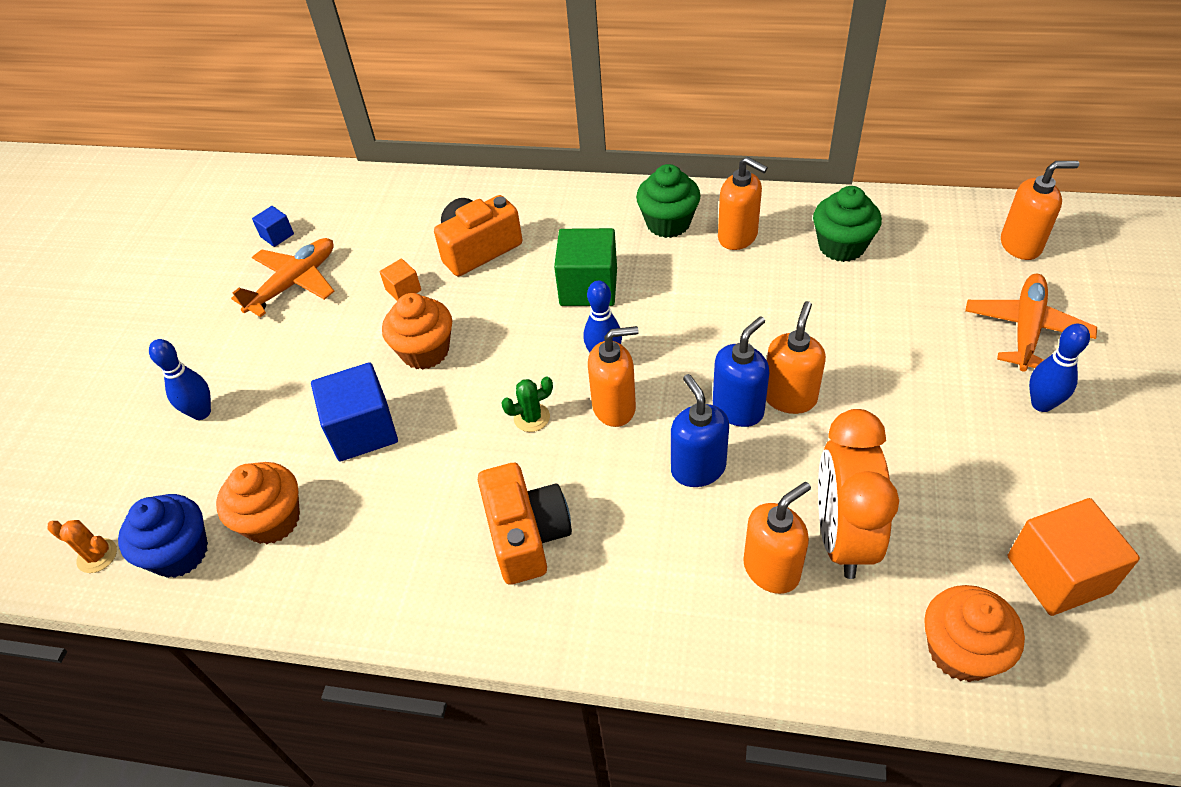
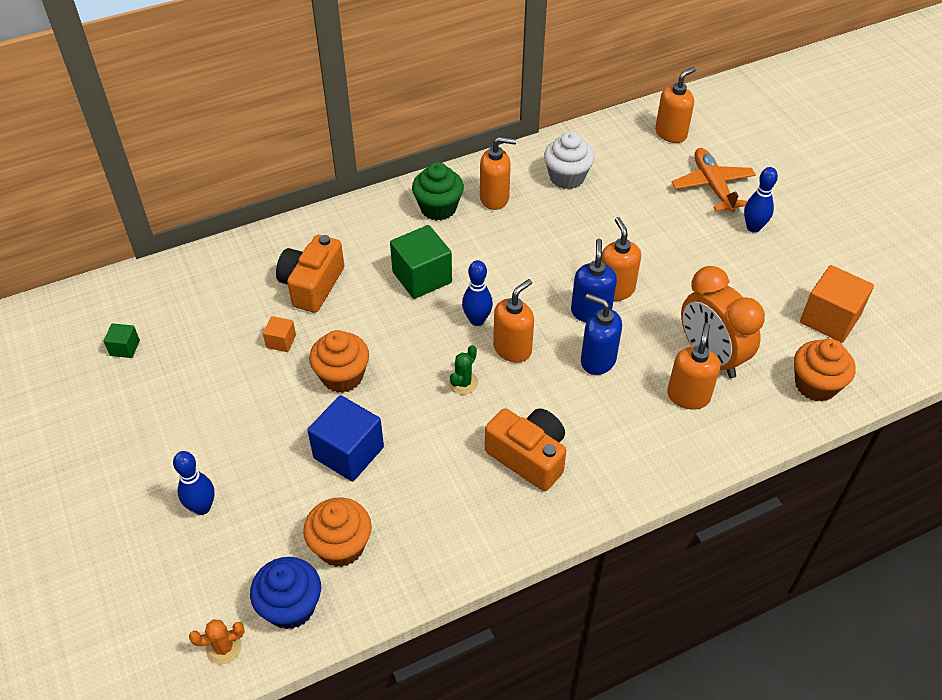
camera: 40 degrees left, 0 degrees up
(277, 235) = (125, 348): blue cube -> green cube
(294, 283) = (181, 377): orange plane -> none
(841, 246) = (567, 177): green cupcake -> white cupcake

